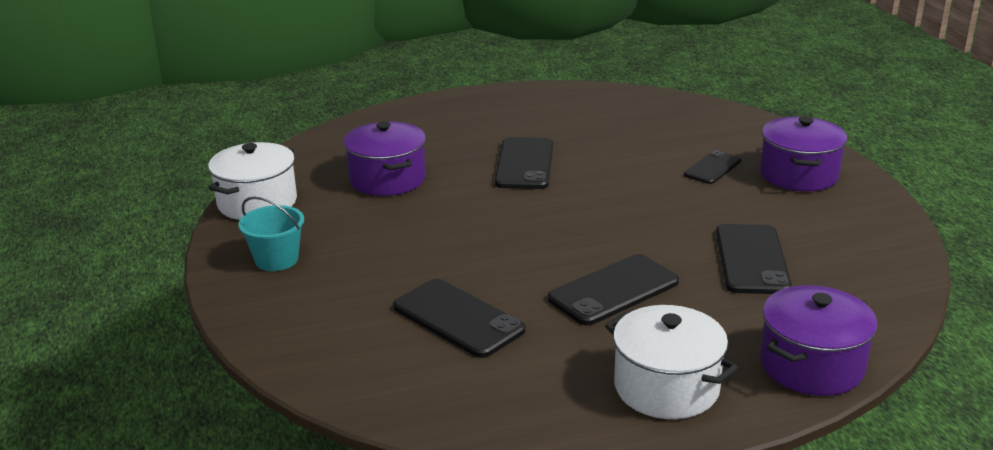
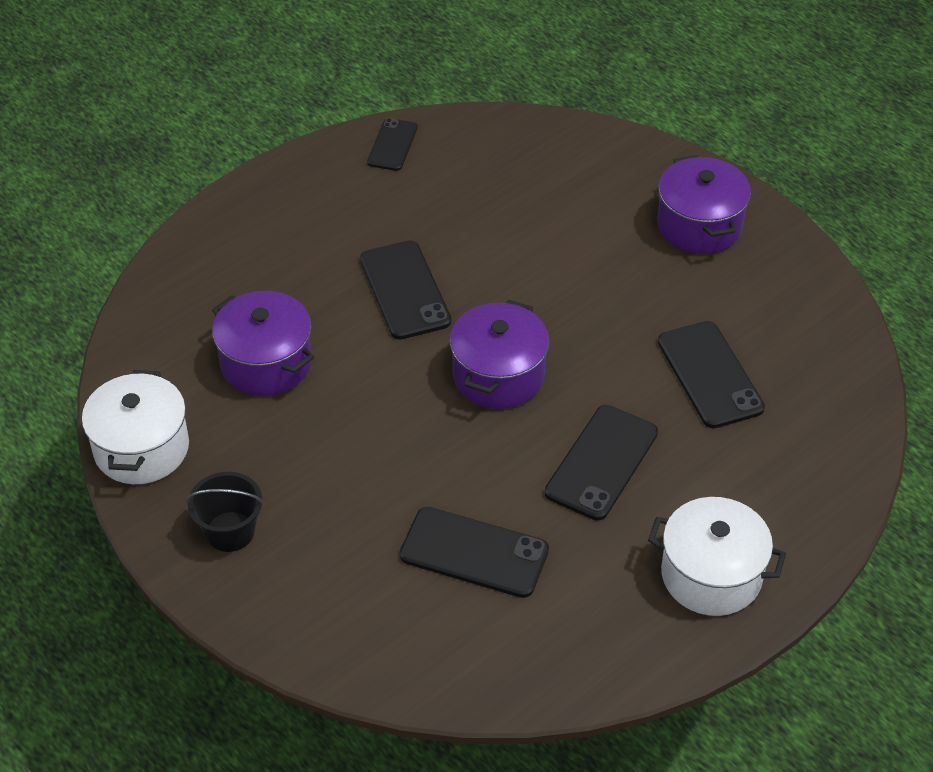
camera: 25 degrees left, 20 degrees up
(276, 259) = (230, 531): turquoise bucket -> black bucket
(712, 168) = (608, 238): black phone -> black phone (392, 145)
(811, 365) = (821, 503): purple pot -> purple pot (498, 375)

